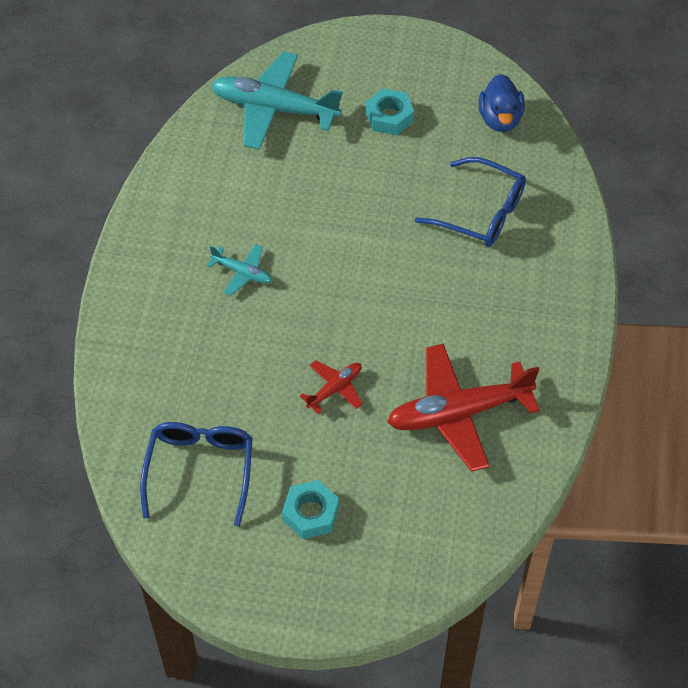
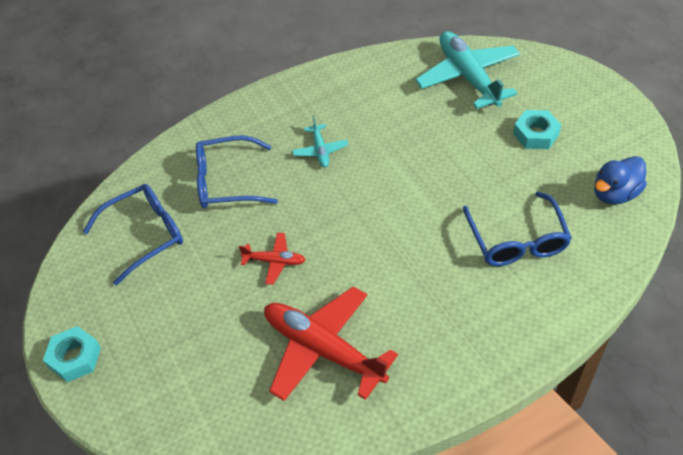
camera: 55 degrees right, 5 degrees down
(202, 367) = (226, 182): none -> blue glasses
(311, 513) = (159, 318): turquoise nut -> turquoise nut (75, 358)

